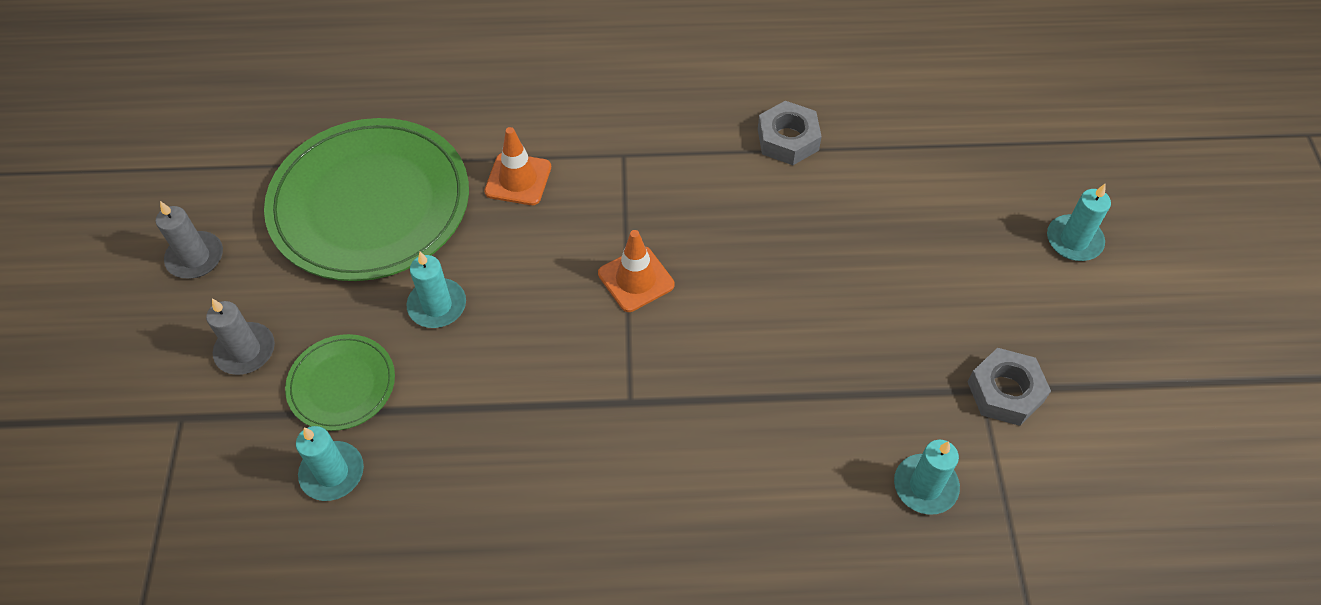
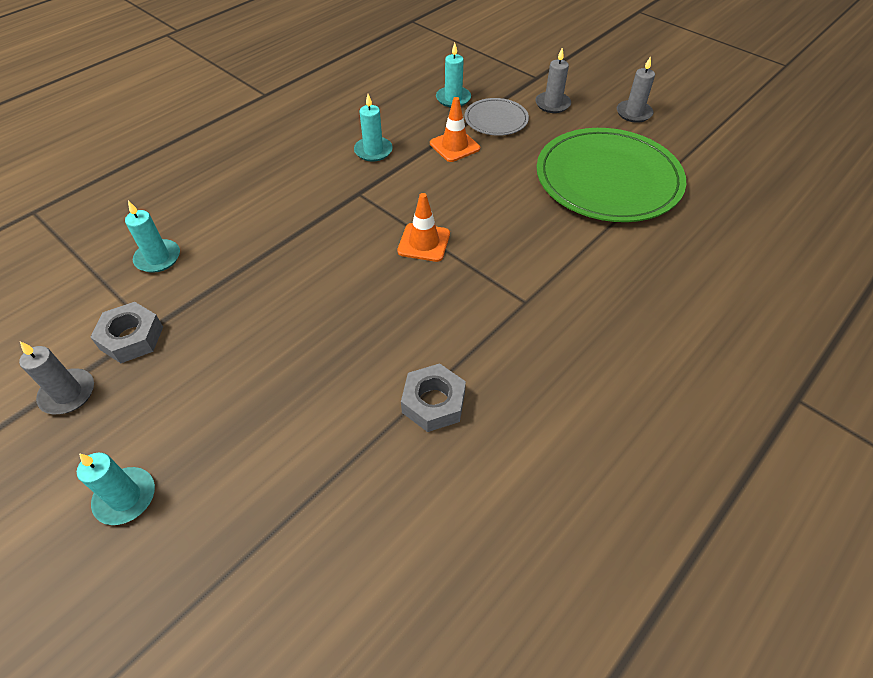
camera: 135 degrees right, 5 degrees down
(342, 384) = (496, 119): green plate -> grey plate
(437, 305) = (504, 166): turquoise candle -> turquoise candle (373, 151)
(518, 179) = (560, 243): orange traffic cone -> orange traffic cone (454, 146)
(1092, 372) = (68, 393): none -> grey candle

